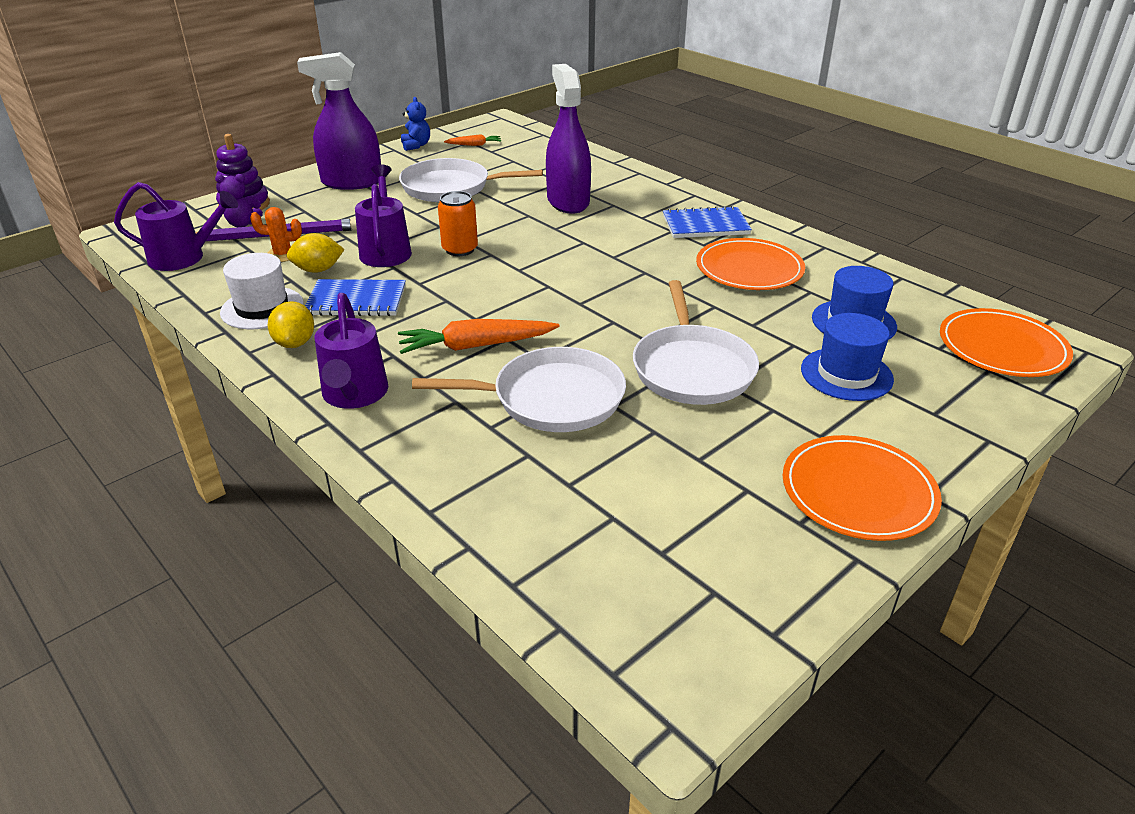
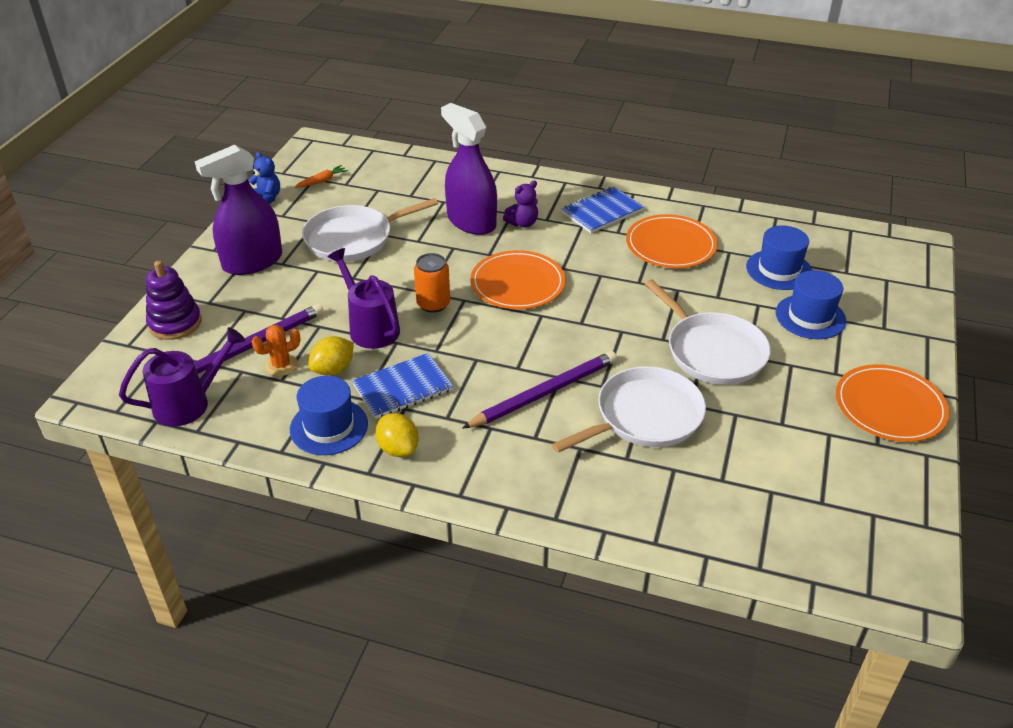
camera: 30 degrees left, 5 degrees up
(243, 224) = (201, 345): purple teddy bear -> purple teddy bear (522, 223)
(262, 308) = (329, 427): white hat -> blue hat
(354, 395) = (500, 475): purple watering can -> none
(476, 346) = (544, 393): orange carrot -> purple pencil
(1002, 347) = (881, 257): orange plate -> orange plate (517, 283)

